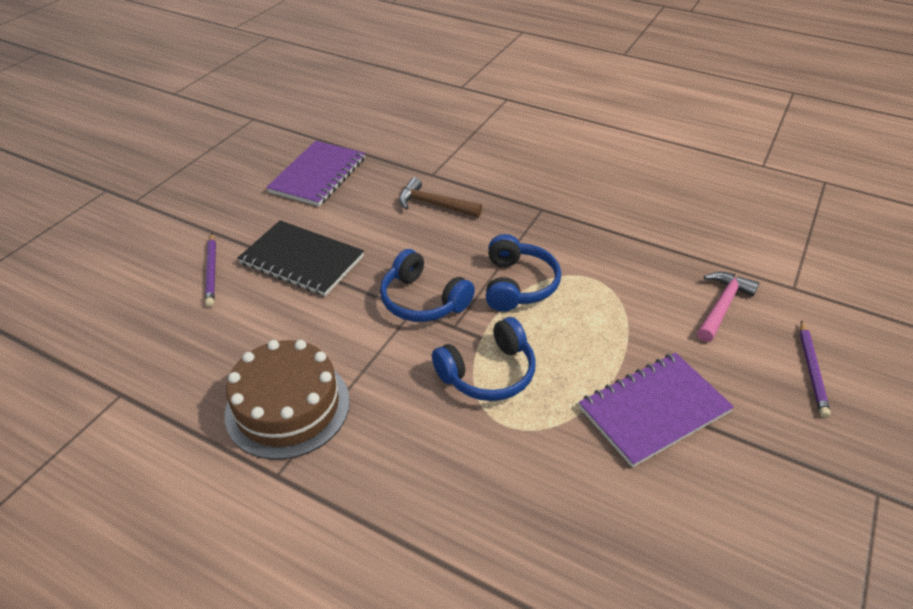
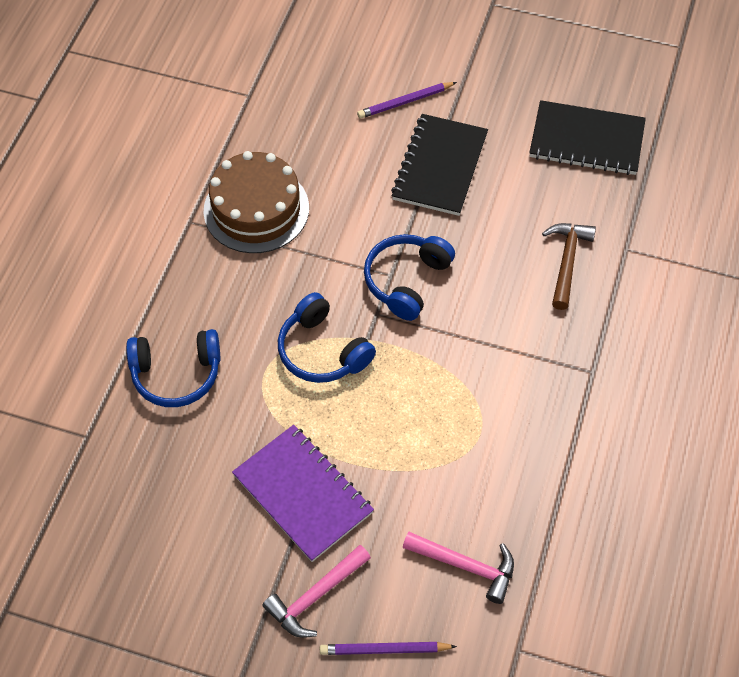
camera: 80 degrees right, 15 degrees up
(318, 175) = (586, 140): purple notebook -> black notebook
(518, 284) = (451, 361): blue headphones -> blue headphones (176, 374)
(766, 414) = (316, 596): none -> pink hammer

